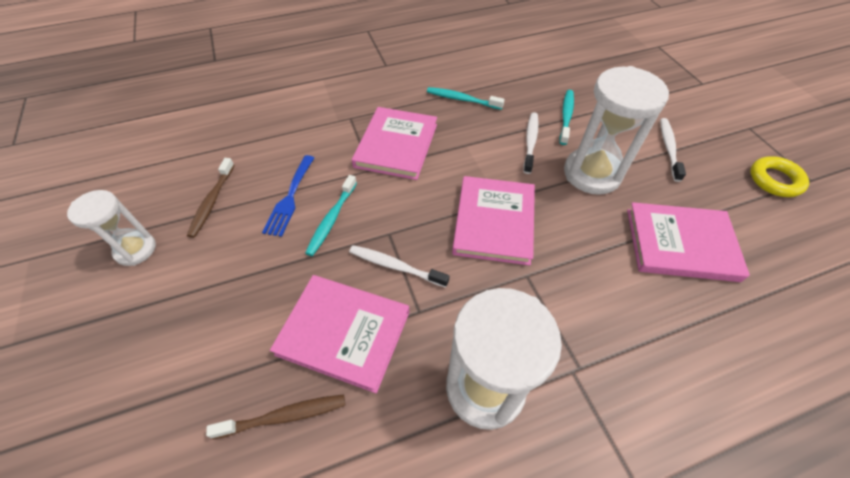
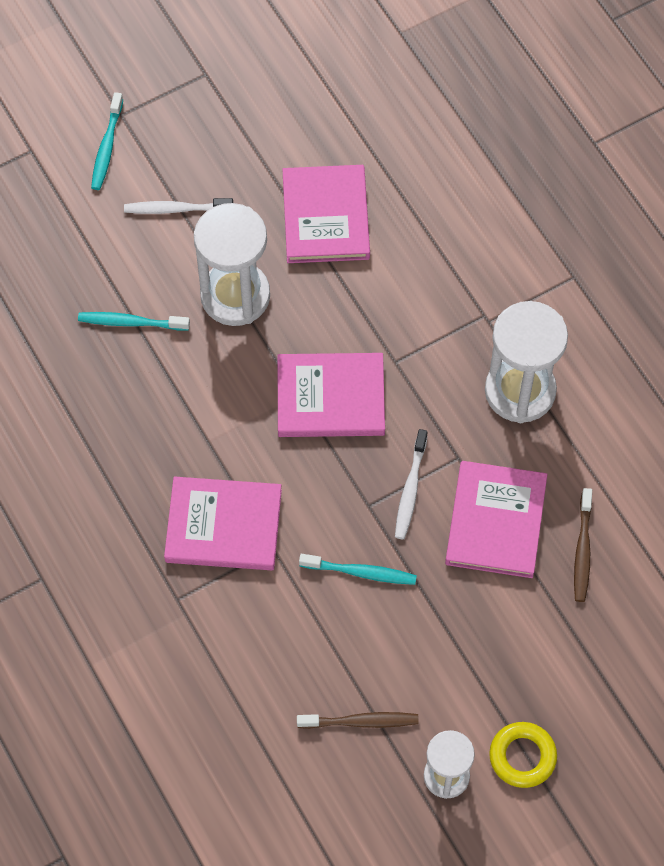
camera: 100 degrees left, 10 degrees up
(284, 416) = (582, 550): brown toothbrush -> brown toothbrush turned 150 degrees counterclockwise
(290, 198) = (338, 630): blue fork -> none
(462, 99) = (113, 456): turquoise toothbrush -> turquoise toothbrush (107, 147)
(530, 142) = (189, 364): white toothbrush -> none
(775, 180) = (212, 110): yellow ring -> yellow ring (522, 757)

